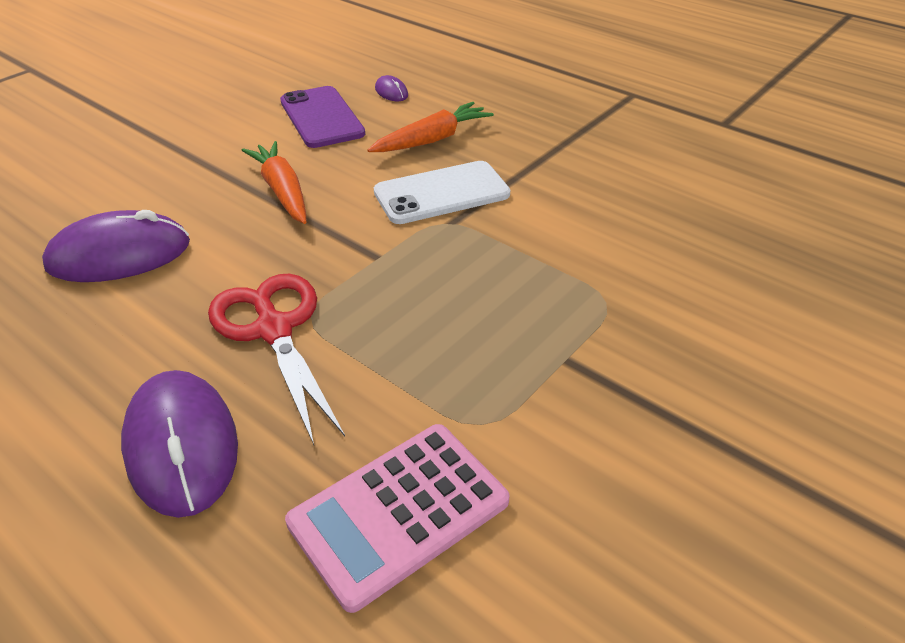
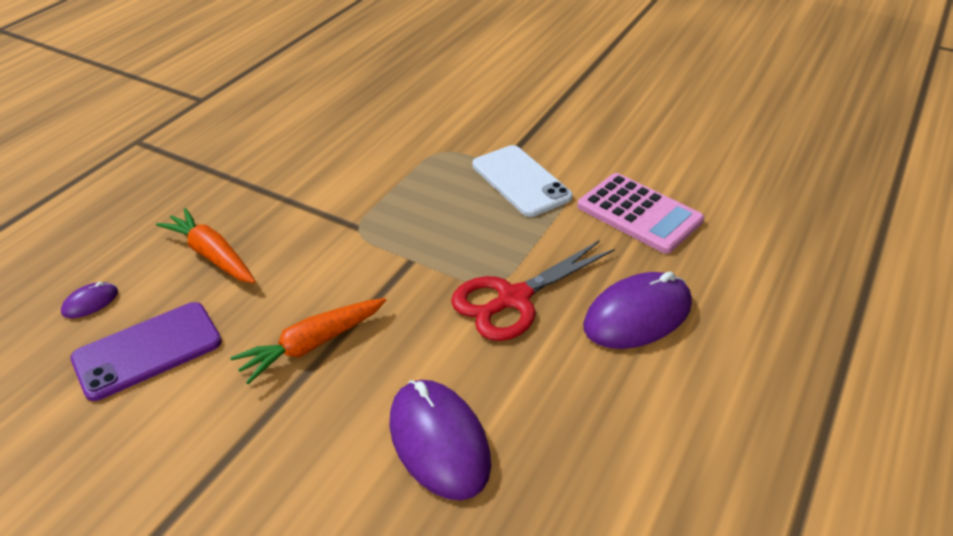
camera: 100 degrees left, 0 degrees up
(442, 193) = (313, 237): white phone -> white phone (521, 181)

